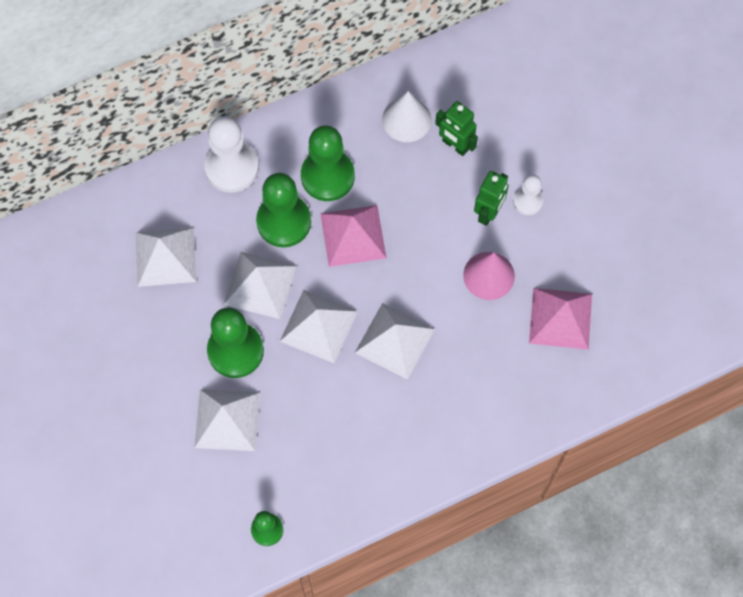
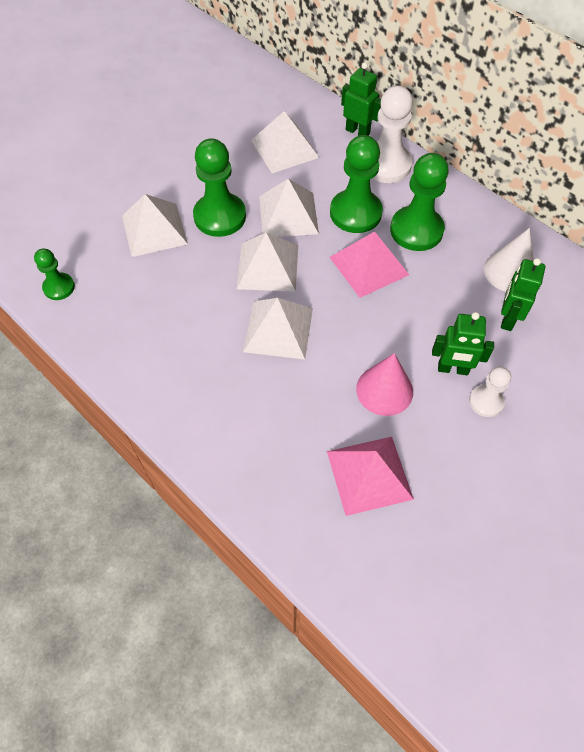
camera: 70 degrees right, 10 degrees down
(172, 176) = (357, 132): none -> green robot

